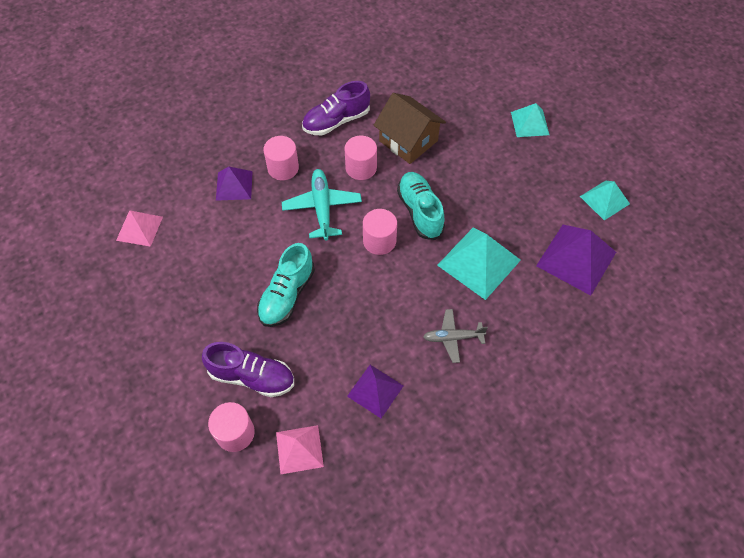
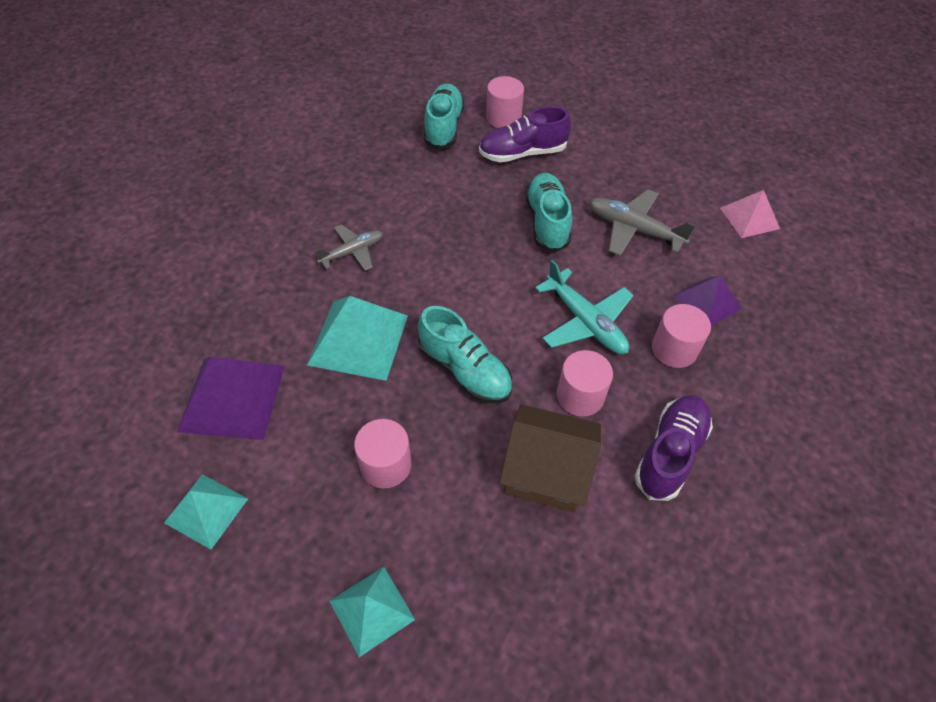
camera: 150 degrees right, 5 degrees down
(229, 258) = (633, 229): none -> grey plane
(299, 449) = (443, 127): pink pyramid -> turquoise shoe
(375, 391) = (405, 184): purple pyramid -> none
(379, 241) = (491, 313): pink cylinder -> pink cylinder (385, 465)

